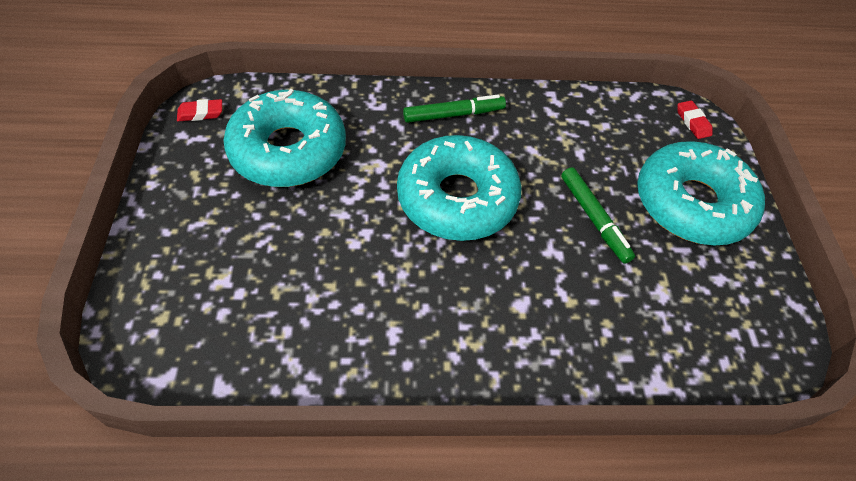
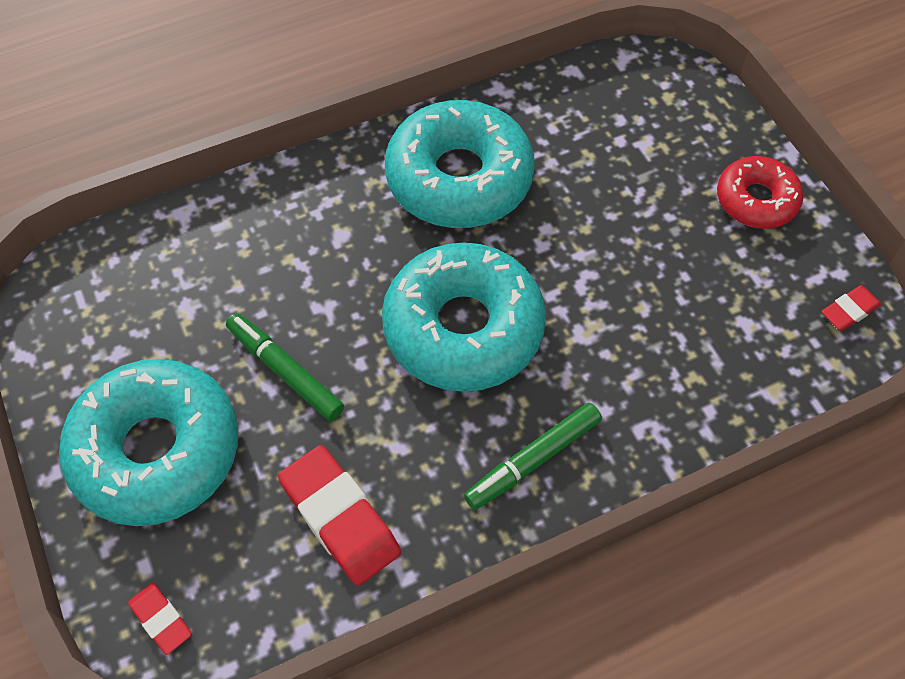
camera: 160 degrees right, 5 degrees up
(184, 200) = (756, 200): none -> red donut
(288, 150) = (702, 306): turquoise donut -> turquoise donut (459, 178)
(580, 129) = (340, 518): none -> red eraser

